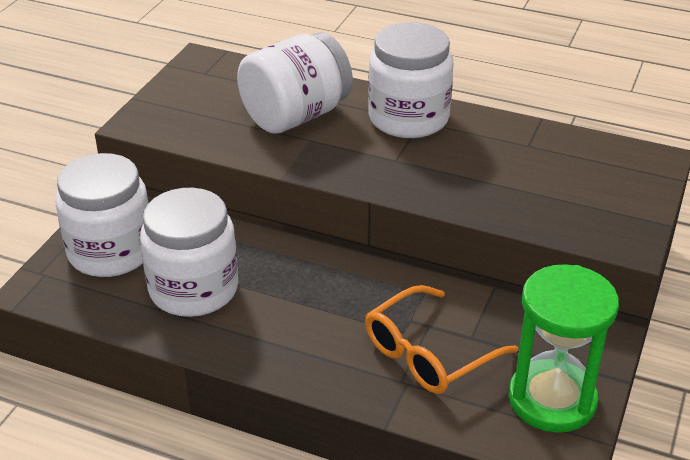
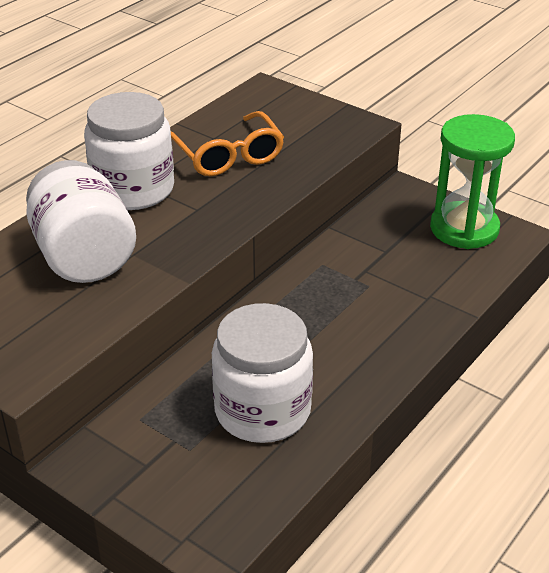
camera: 75 degrees left, 0 degrees up
(111, 252) = (171, 472): white jar -> none
(427, 354) = (400, 278): orange glasses -> orange glasses (228, 156)

